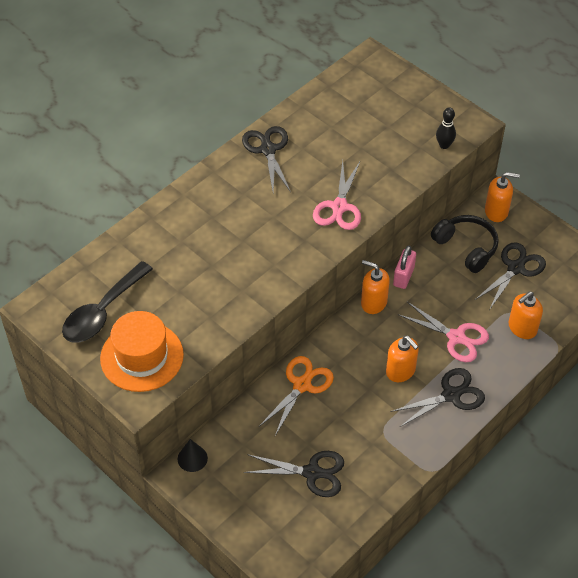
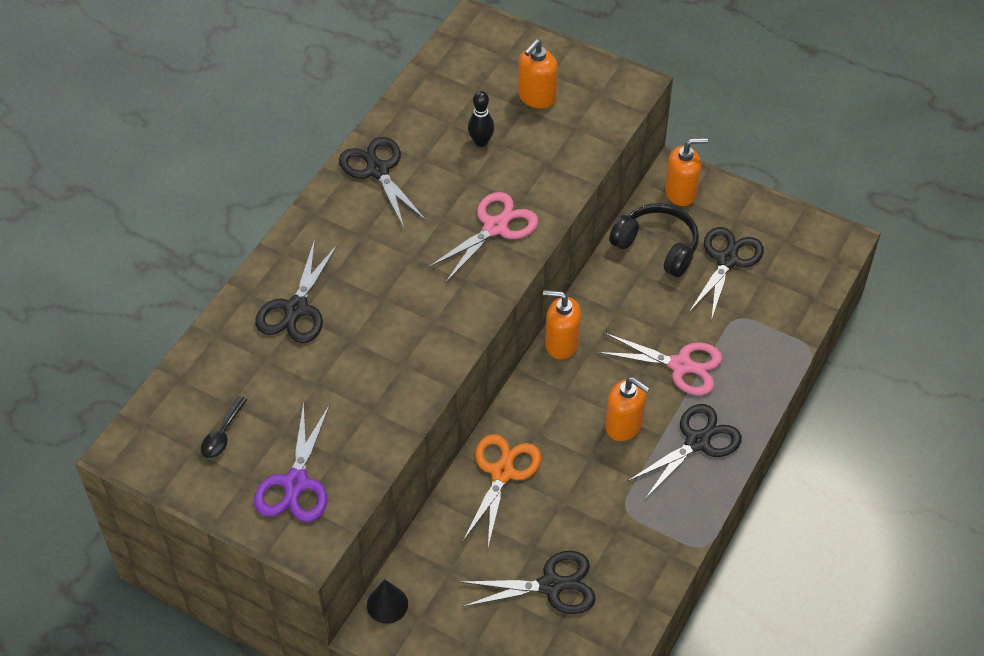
camera: 15 degrees left, 0 degrees up
(102, 311) = (222, 434): black spoon -> black spoon, size x0.48
(142, 356) = (295, 483): orange hat -> purple scissors
(180, 235) = (296, 309): none -> black scissors
(339, 207) = (495, 227): pink scissors -> pink scissors turned 135 degrees counterclockwise
(403, 276) = (589, 301): pink padlock -> none
(444, 145) = (605, 119): black bowling pin -> black bowling pin (481, 142)
(522, 328) = (759, 335): orange soap dispenser -> orange soap dispenser (536, 97)

